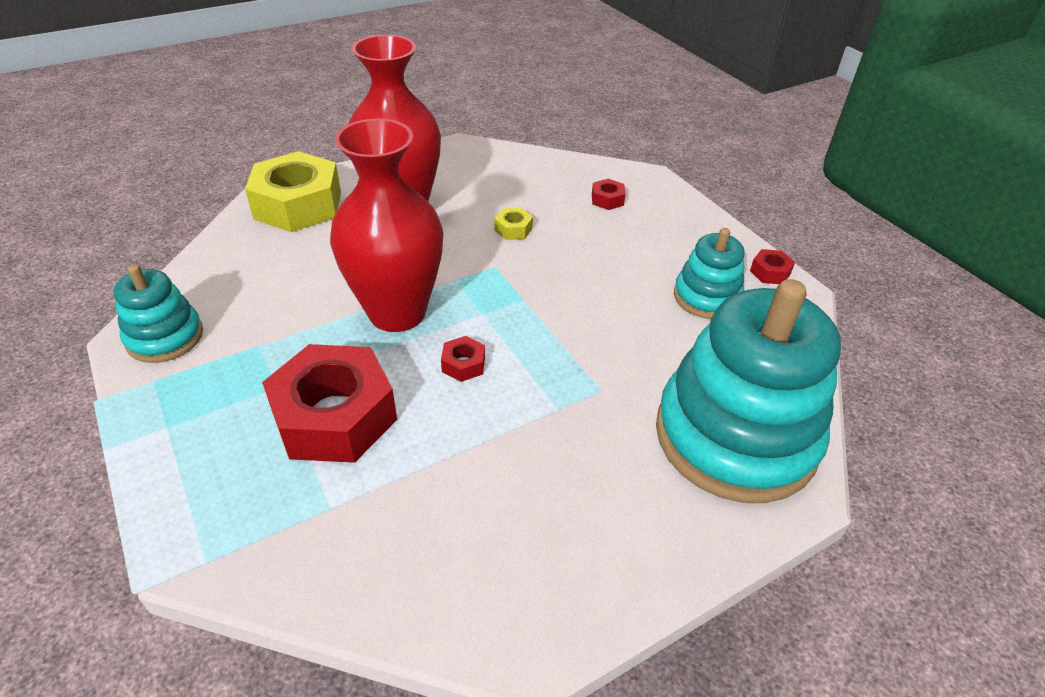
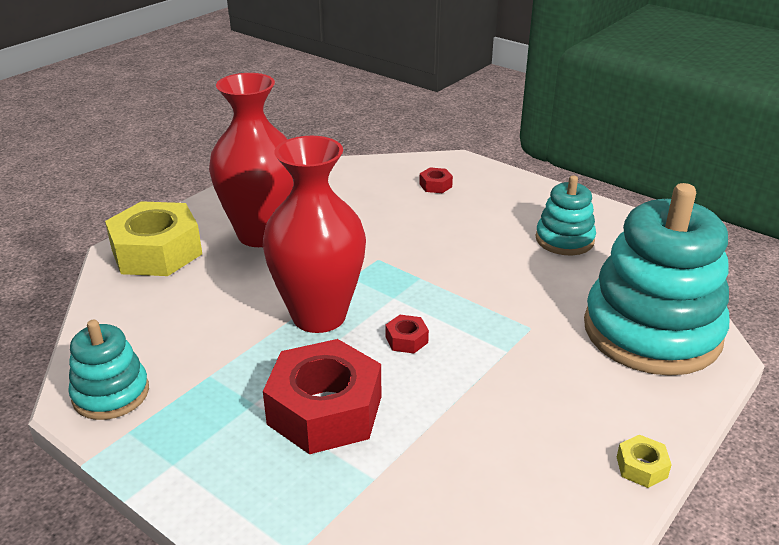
camera: 20 degrees left, 10 degrees down
(513, 229) = (372, 226): yellow nut -> yellow nut (641, 467)
(770, 272) = (599, 210): red nut -> none

